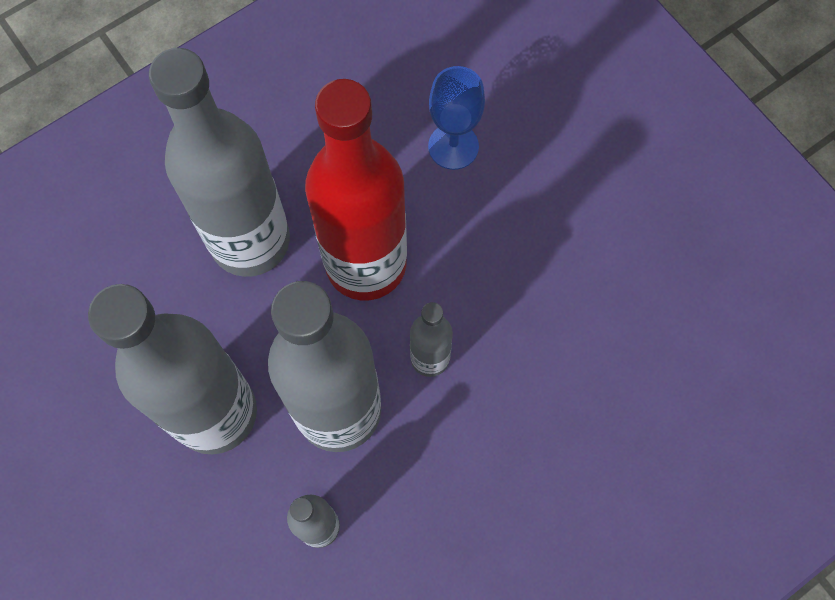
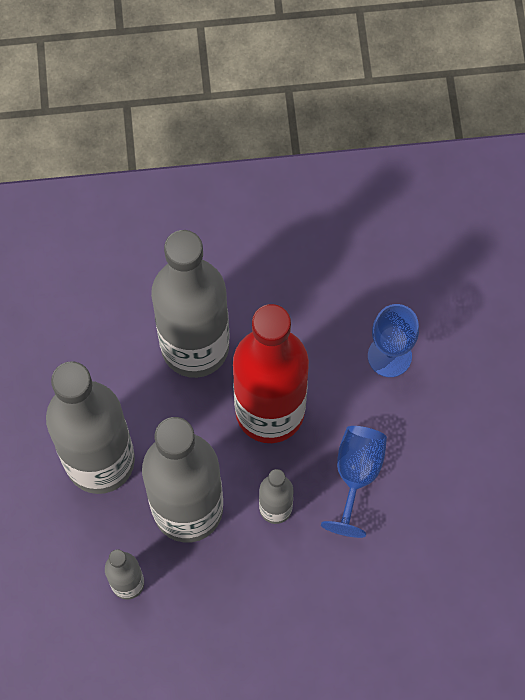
camera: 30 degrees right, 0 degrees up
(491, 279) = (356, 474): none -> blue goblet

